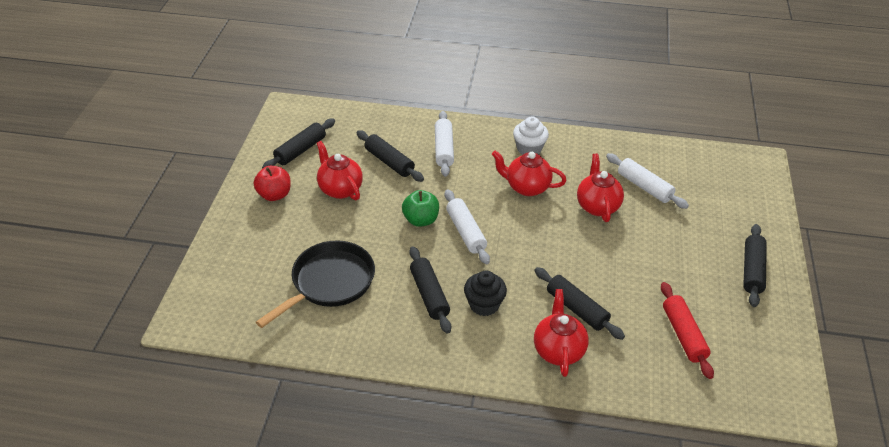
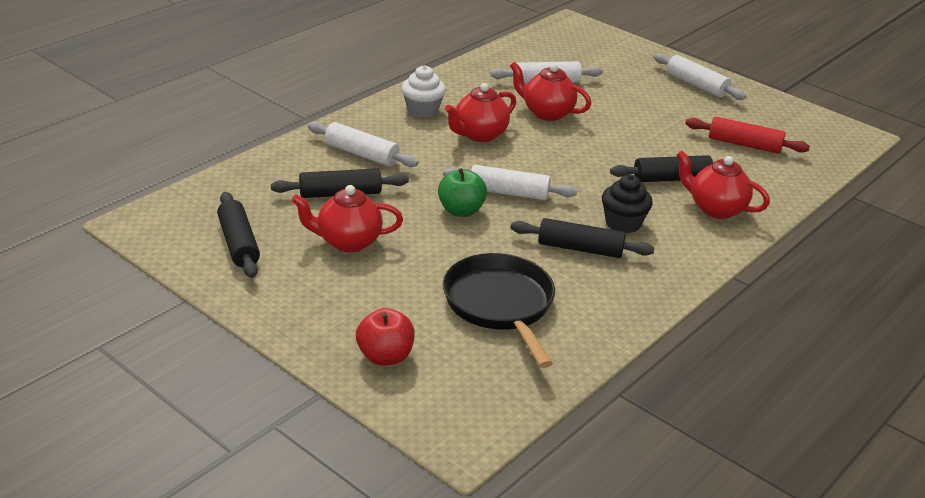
camera: 60 degrees left, 10 degrees down
(274, 195) = (301, 291): red apple -> red apple (385, 356)
(752, 270) = (696, 85): black rolling pin -> white rolling pin

